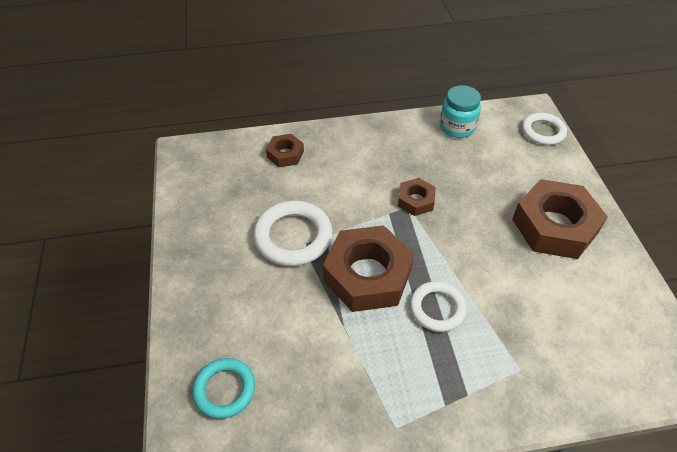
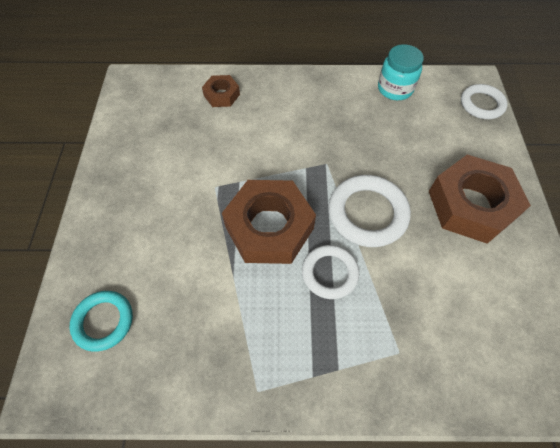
camera: 10 degrees right, 10 degrees up
(293, 237) = (208, 178): white ring -> white ring (367, 213)
(416, 200) = (335, 158): brown nut -> none

